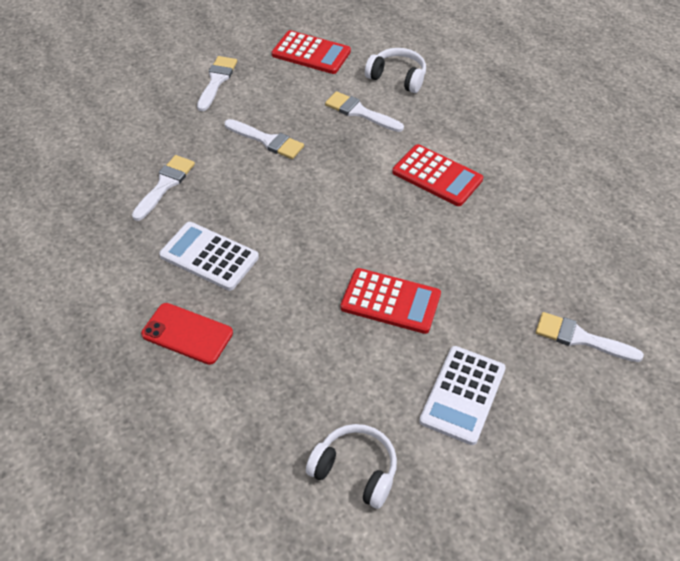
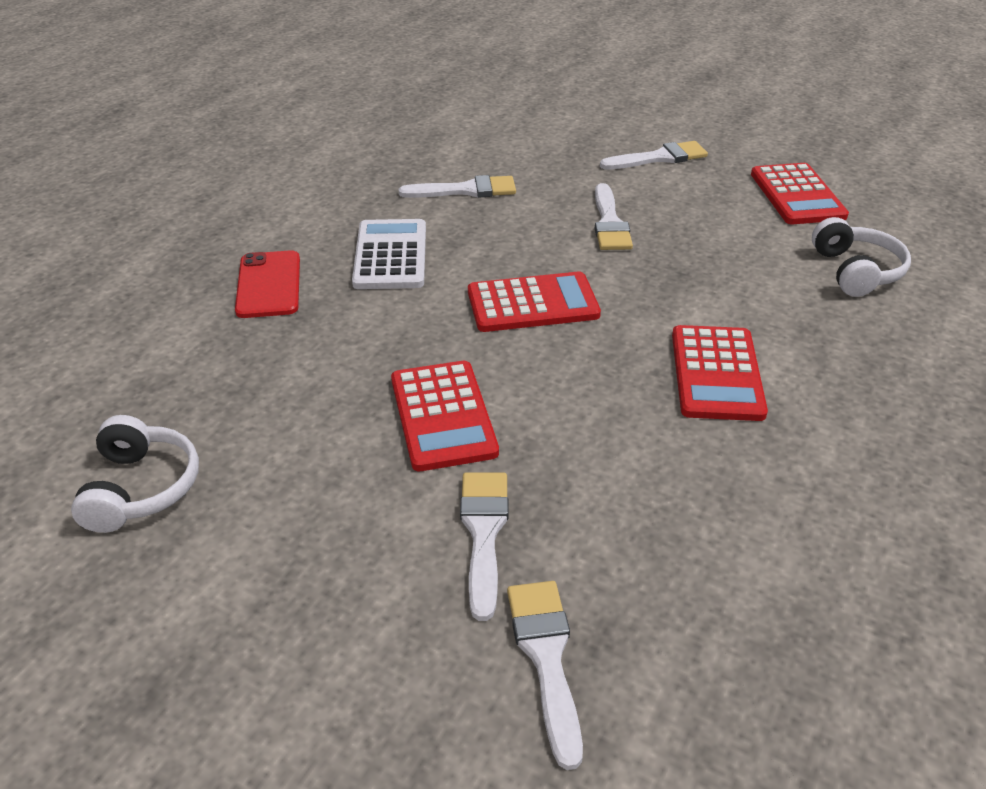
camera: 60 degrees right, 10 degrees down
(319, 215) = (532, 304): none -> red calculator
(360, 112) = (747, 267): white brush -> white brush (484, 533)
(462, 395) = (329, 548): white calculator -> none

